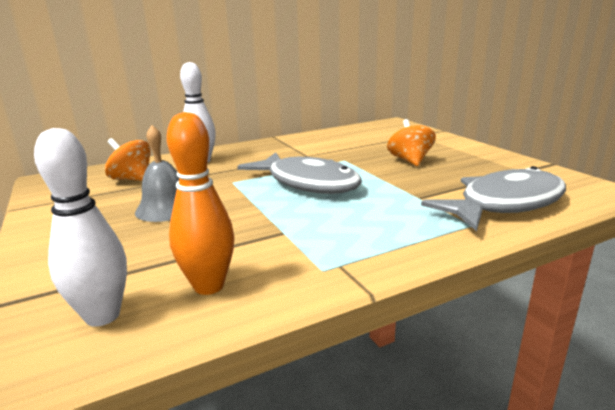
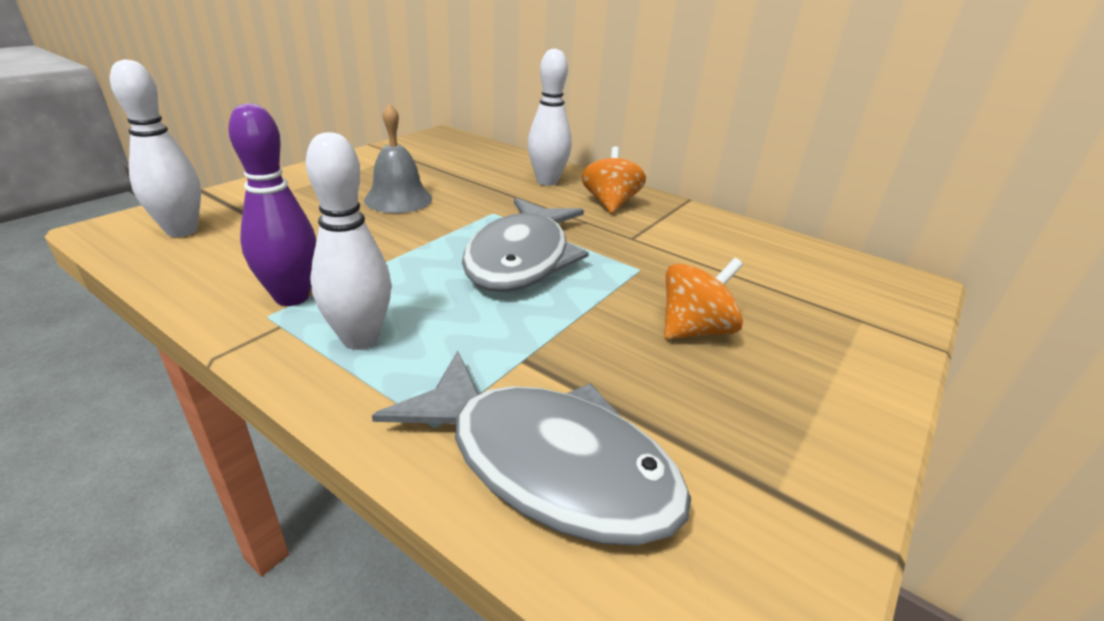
camera: 60 degrees right, 10 degrees up
(132, 179) = (465, 165): orange spinning top -> orange spinning top (610, 203)
(209, 286) = (230, 261): orange bowling pin -> none
(301, 259) = (292, 297): none -> purple bowling pin
(375, 238) = (360, 339): none -> white bowling pin

